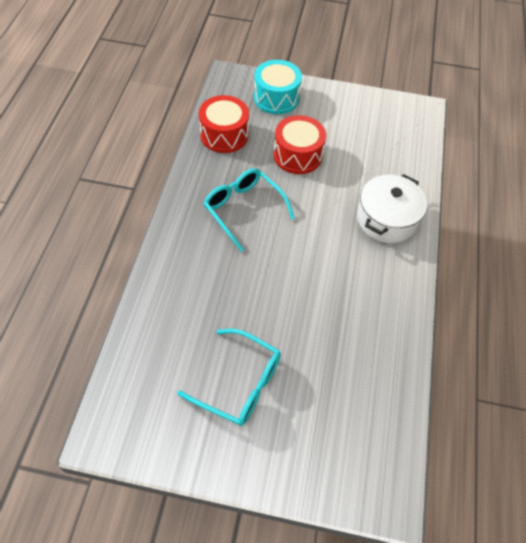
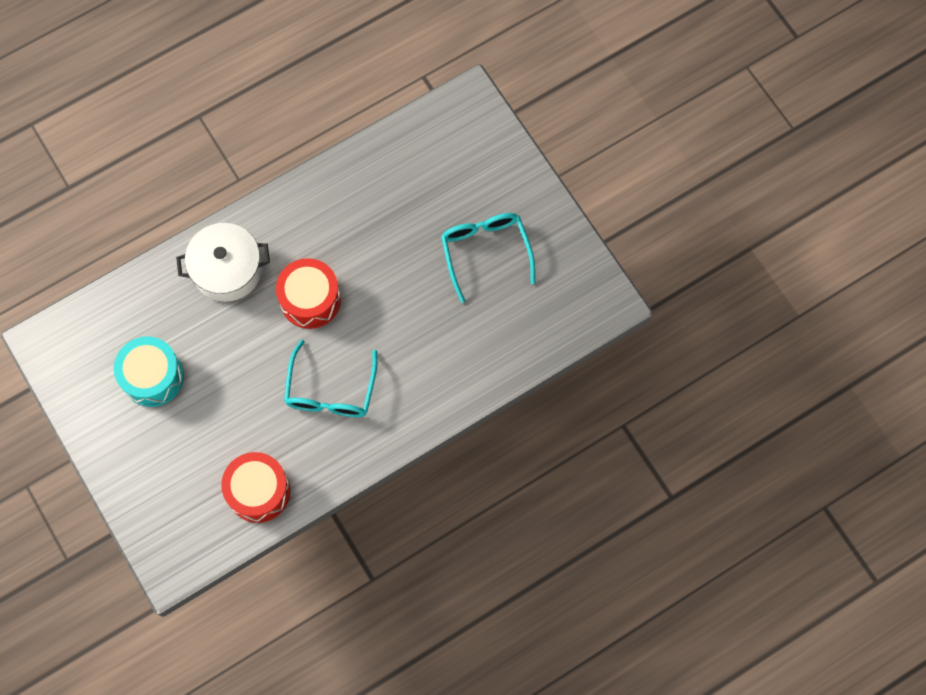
camera: 130 degrees left, 15 degrees up
(276, 98) = (158, 491): turquoise drum -> turquoise drum (153, 377)
(297, 155) = (220, 403): red drum -> red drum (310, 299)

